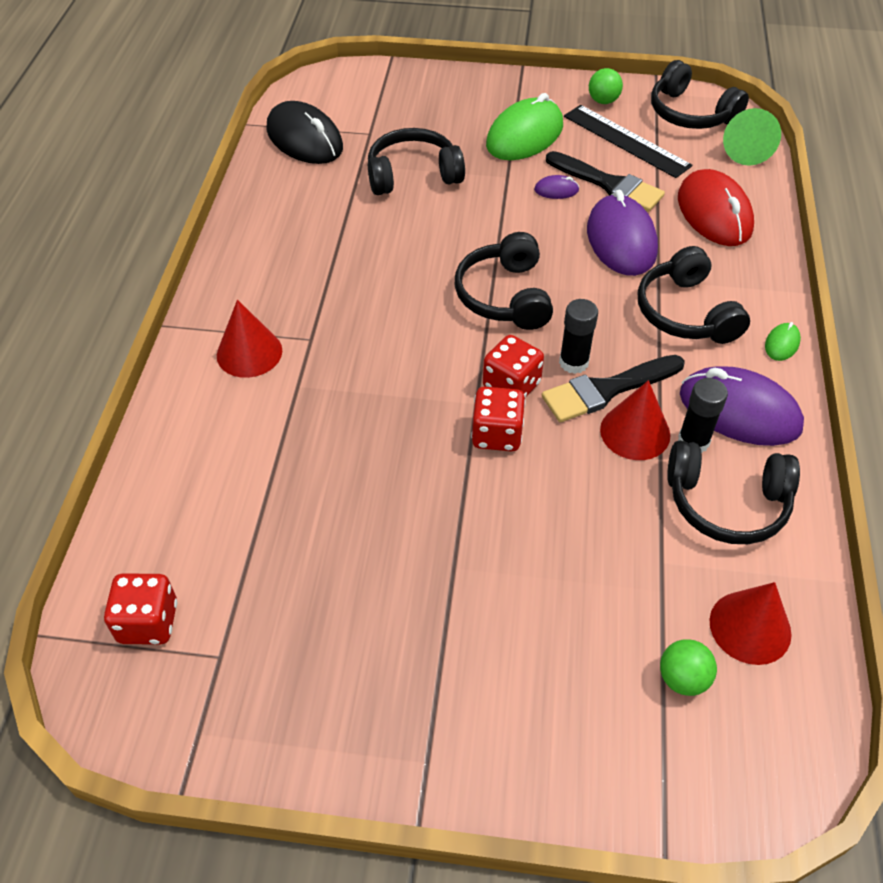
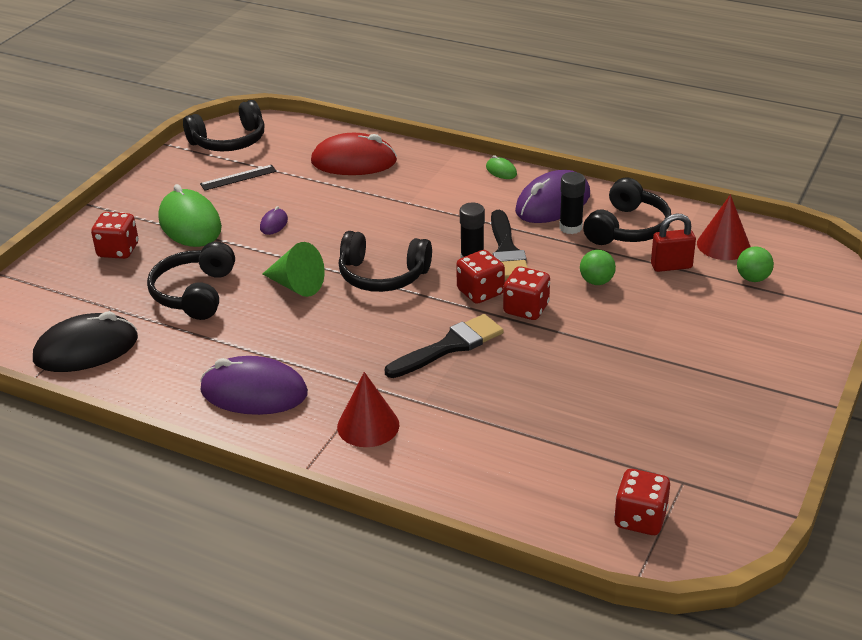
camera: 70 degrees left, 15 degrees down
(458, 107) = (118, 250): none -> red dice
(603, 101) = (177, 176): green ball -> green ball (596, 281)
(609, 184) = (286, 198): black brush -> black brush (449, 346)
(621, 240) = (355, 208): purple mouse -> purple mouse (254, 392)
(626, 141) = (238, 177): black ruler -> black ruler, size x0.60
(635, 432) = (551, 248): red cone -> none
(662, 570) = (671, 266): none -> red padlock
(685, 313) = (449, 200): black headphones -> none
(745, 150) = (293, 130): green cone -> green cone (296, 285)

